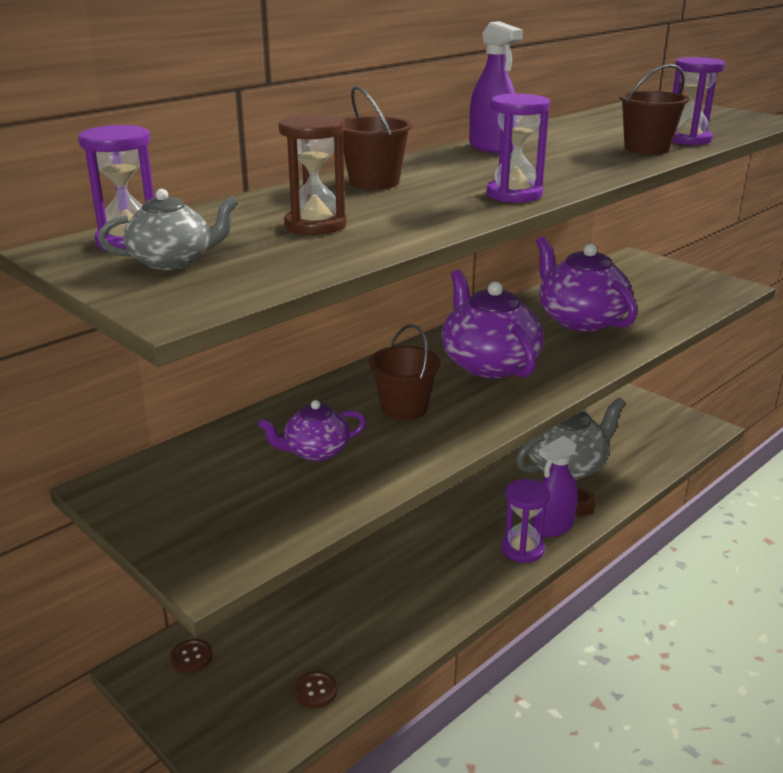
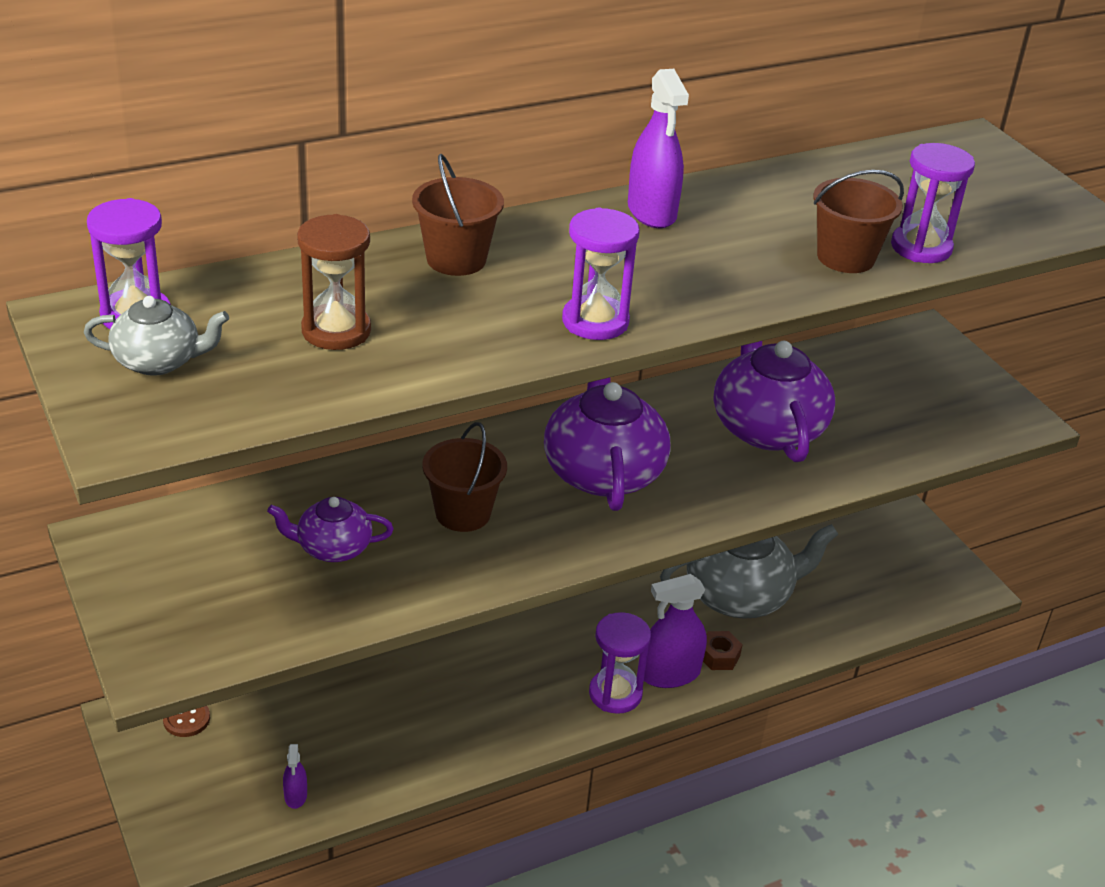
camera: 15 degrees right, 10 degrees up
(315, 691) = (295, 795): brown button -> purple spray bottle

